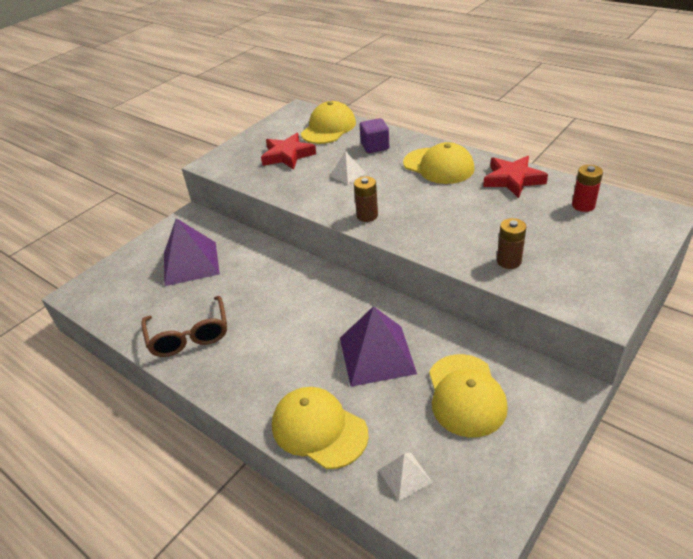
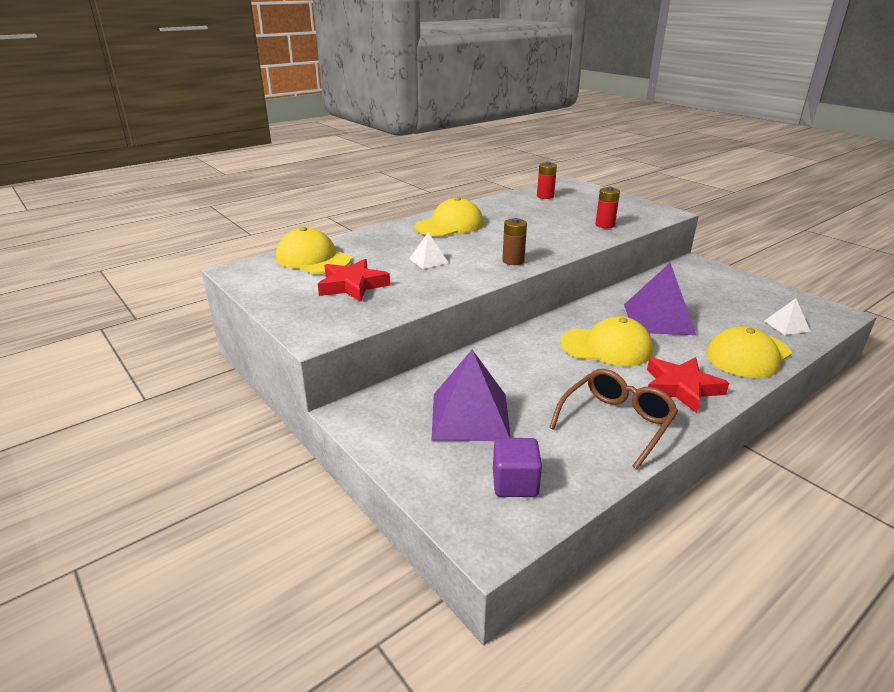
camera: 80 degrees left, 10 degrees down
(189, 336) = (616, 422): brown glasses -> brown glasses turned 45 degrees counterclockwise
(375, 146) = (384, 243): purple cube -> purple cube (515, 483)
(466, 395) = (703, 293): yellow cap -> yellow cap (606, 347)
(509, 261) = (605, 225): brown battery -> red battery
(513, 180) = (494, 207): red star -> red star (681, 388)

